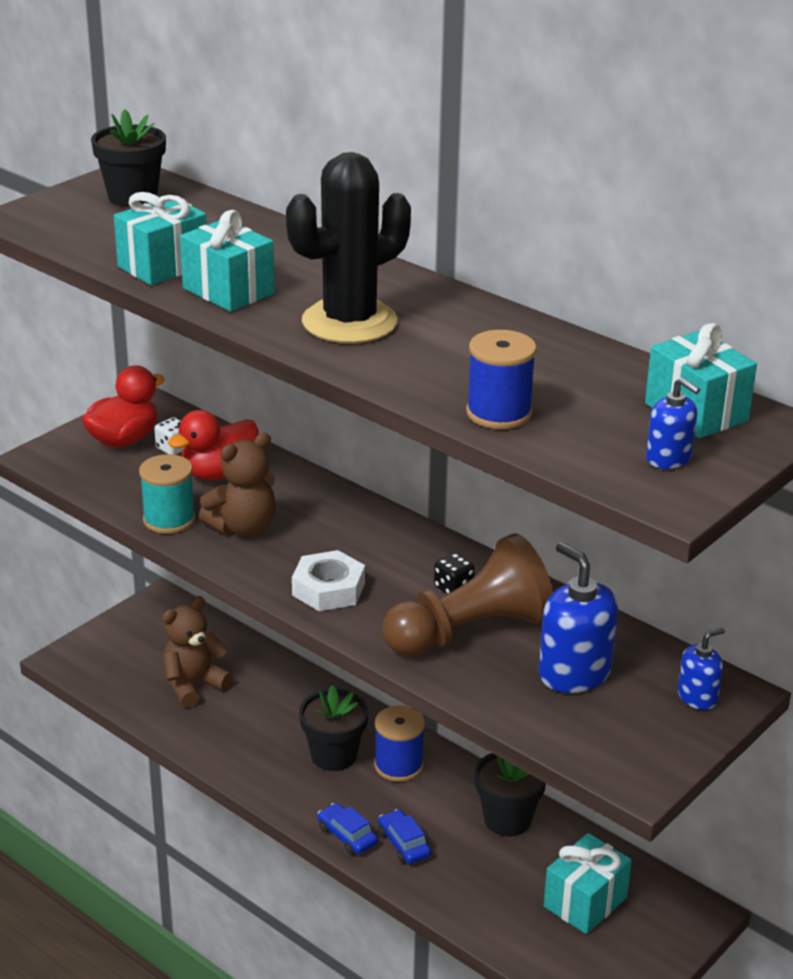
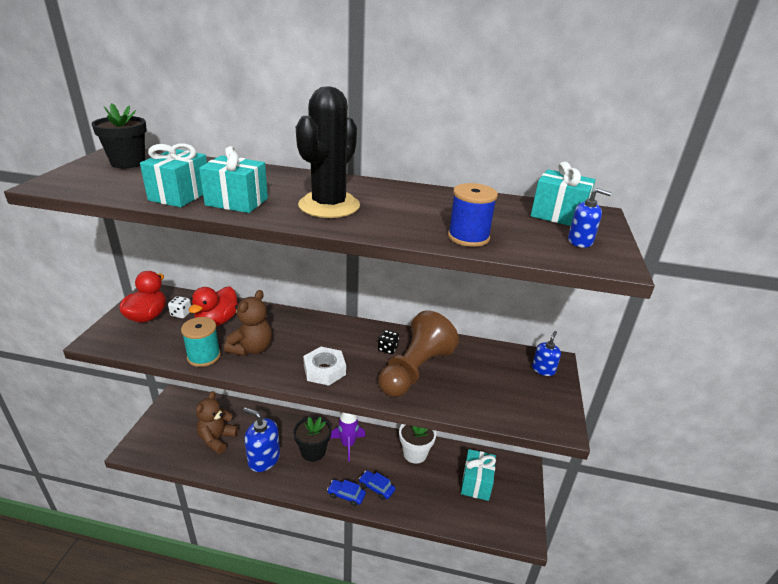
camera: 30 degrees left, 0 degrees up
(398, 765) = (348, 444): blue spool -> purple rocket
(507, 819) = (415, 453): black flower pot -> white flower pot
(574, 673) = (481, 376): blue soap dispenser -> blue soap dispenser (264, 458)

